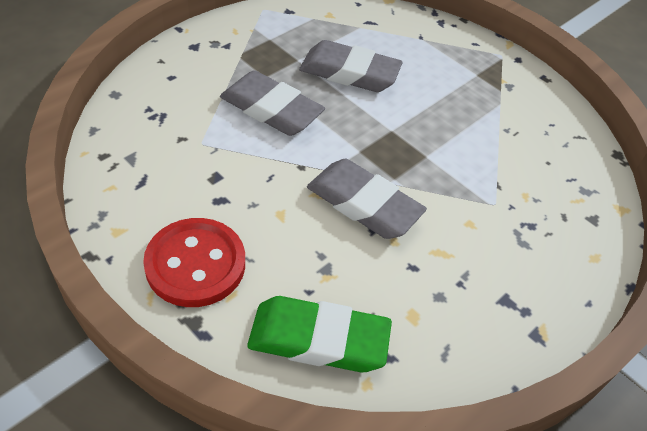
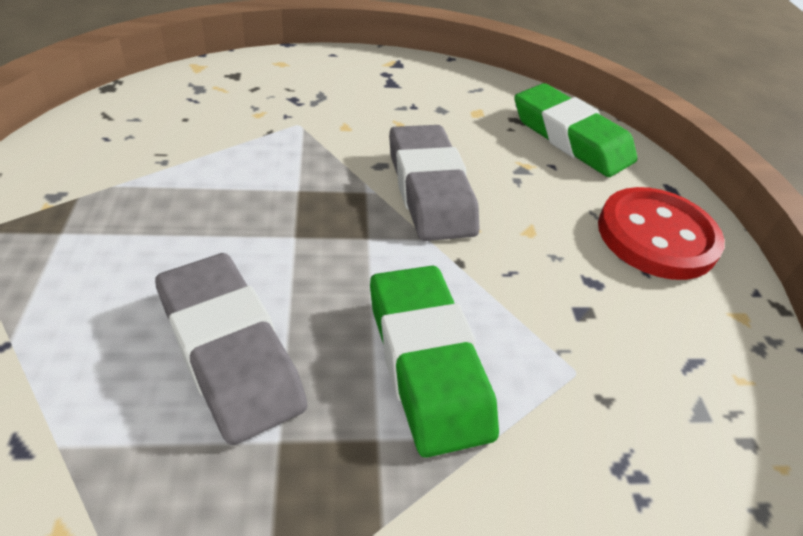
camera: 140 degrees left, 5 degrees down
(271, 109) = (427, 362): grey eraser -> green eraser

